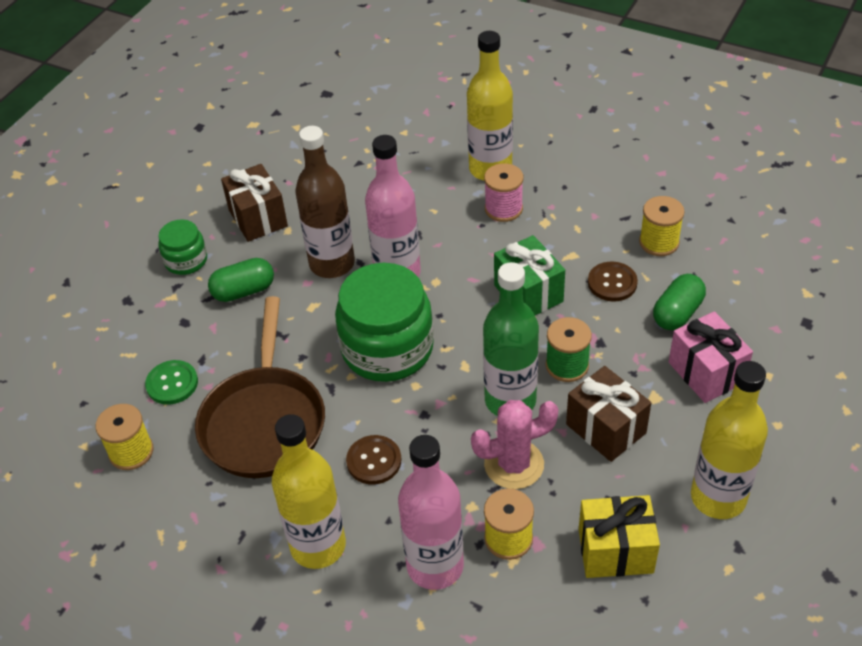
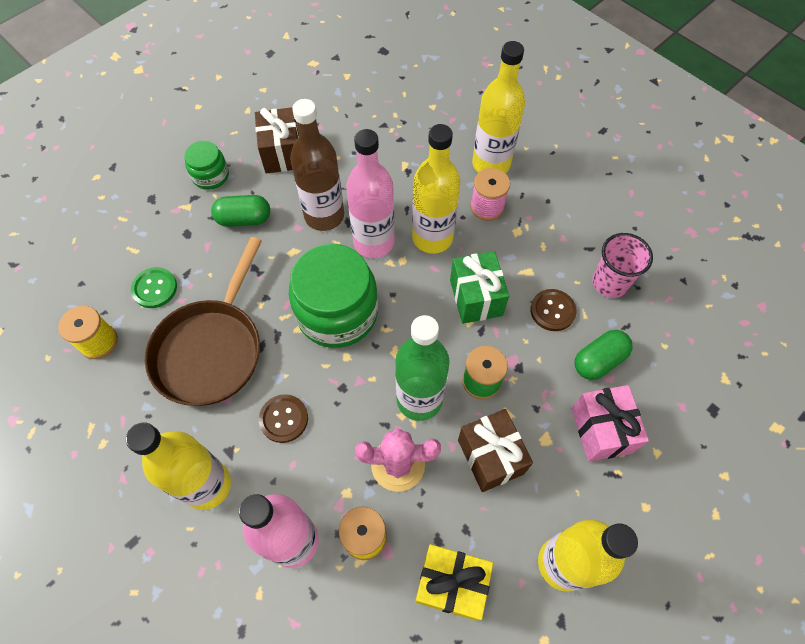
camera: 15 degrees right, 15 degrees up
(458, 252) = (432, 238): none -> yellow bottle
(659, 242) = (609, 283): yellow spool -> pink cup

